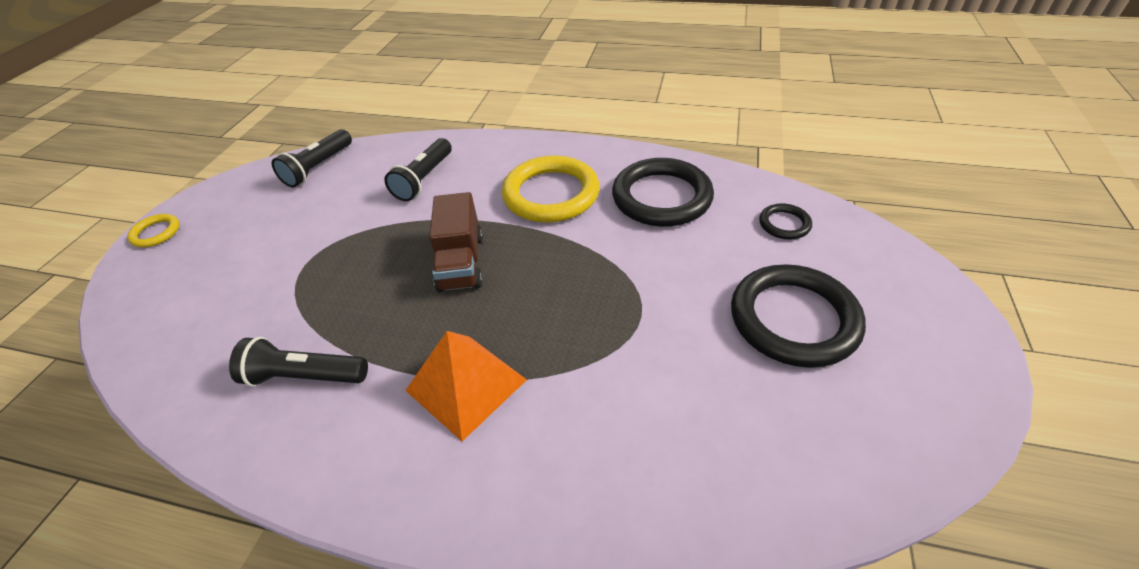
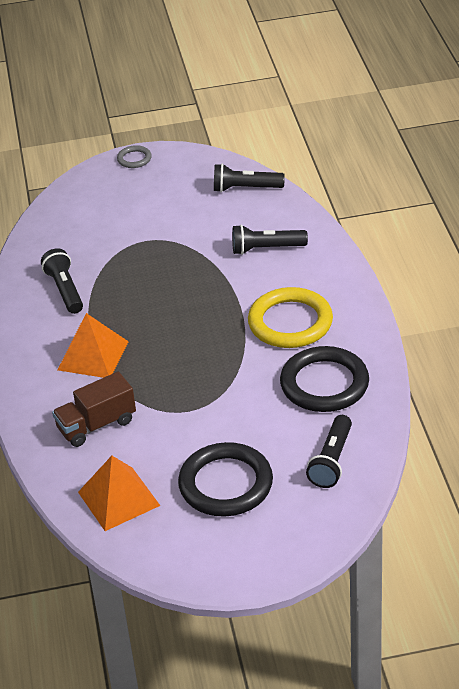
camera: 65 degrees right, 5 degrees down
(156, 233) = (134, 159): yellow ring -> grey ring
(461, 262) = (189, 309): brown truck -> brown truck (96, 425)
(784, 224) = (332, 461): black ring -> black flashlight
(786, 447) = (119, 498): none -> orange pyramid

